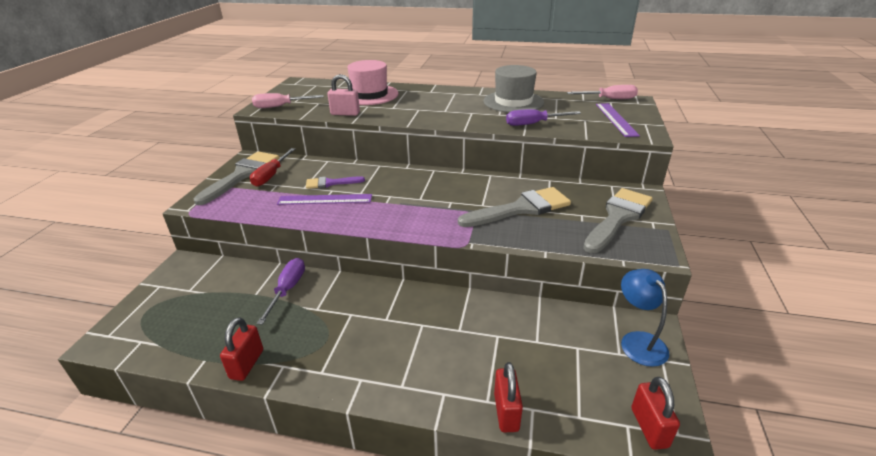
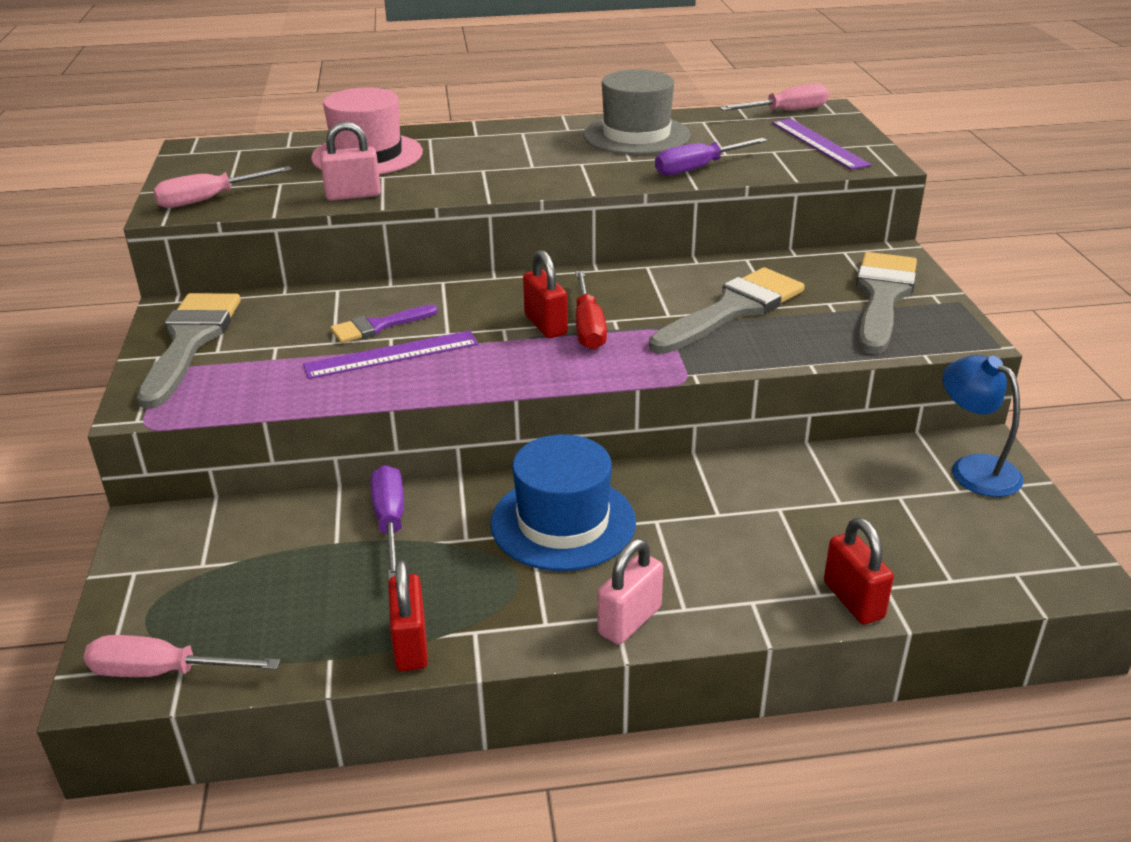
camera: 20 degrees left, 0 degrees up
(129, 344) = (163, 672): none -> pink screwdriver
(271, 175) = (250, 333): red screwdriver -> red screwdriver (588, 327)
(366, 385) = (629, 621): none -> pink padlock
(371, 312) = (563, 522): none -> blue hat
(649, 427) = (1042, 568): red padlock -> red padlock (545, 325)

